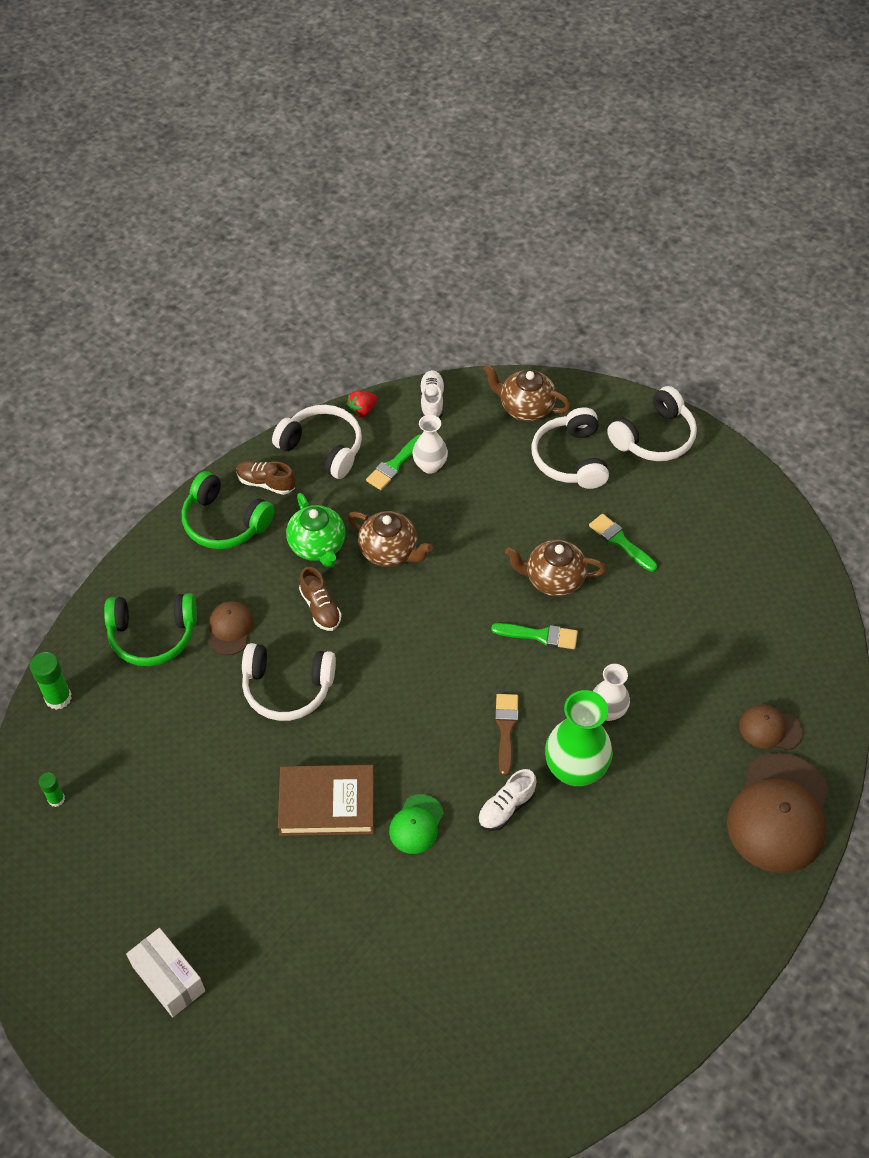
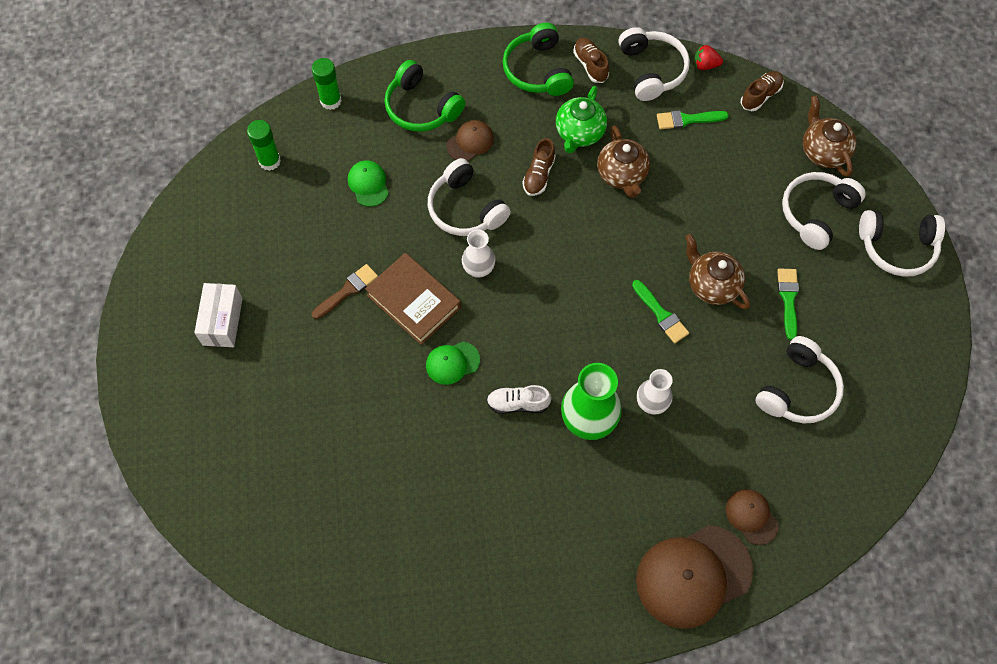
camera: 45 degrees right, 10 degrees up
(56, 799) = (269, 161): green glue stick -> green glue stick, size x1.64
(175, 740) = (368, 184): none -> green cap
(430, 465) = (711, 139): white vase -> white vase (478, 269)
(432, 401) = (760, 96): white shoe -> brown shoe
(506, 729) = (572, 355): brown brush -> brown brush (347, 290)
(700, 604) = (798, 390): none -> white headphones

